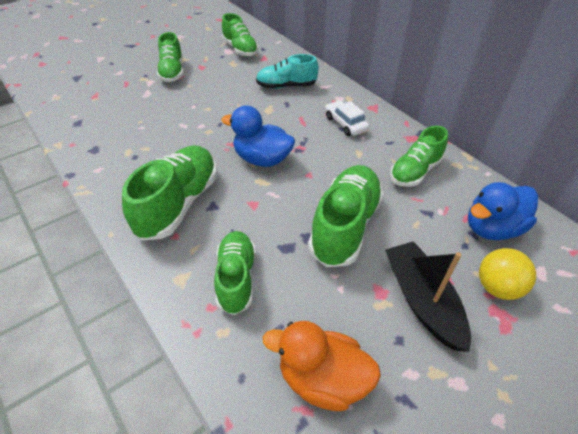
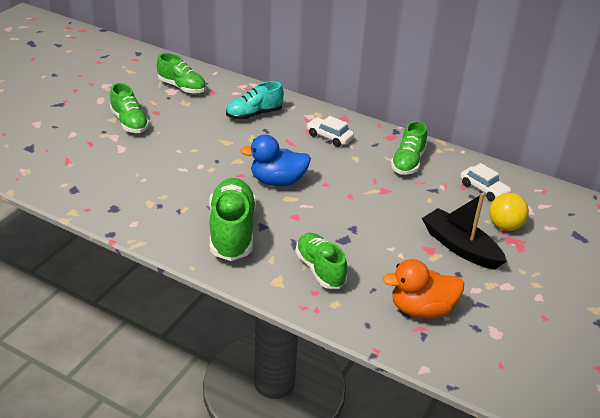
camera: 25 degrees left, 10 degrees down
(345, 226) = (378, 214): green shoe -> none
(492, 228) = (484, 189): blue duck -> white car

